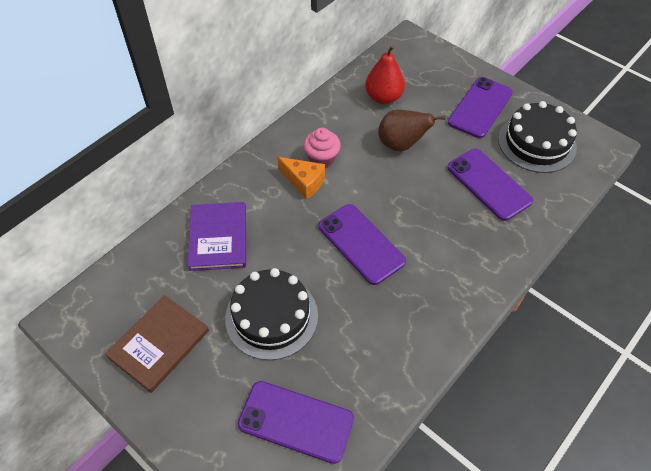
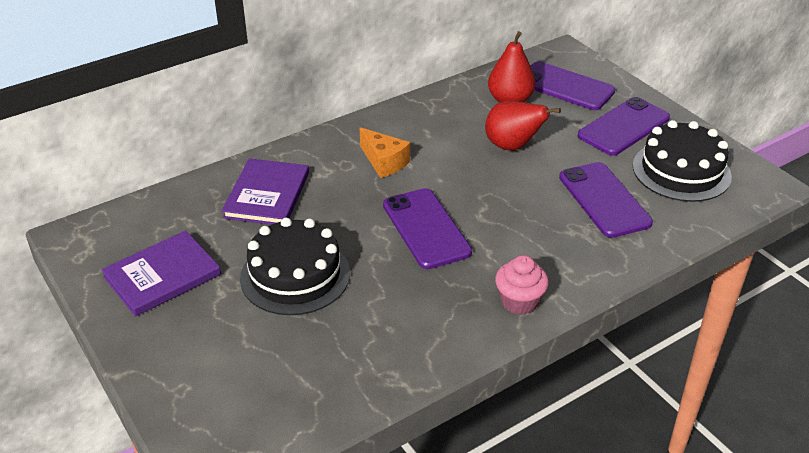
camera: 15 degrees right, 15 degrees down
(159, 344) = (162, 276): brown book -> purple book
(296, 421) = (281, 375): purple phone -> purple phone (565, 87)
(322, 159) = (414, 144): pink cupcake -> pink cupcake (519, 302)
(401, 145) = (512, 146): brown pear -> red pear

